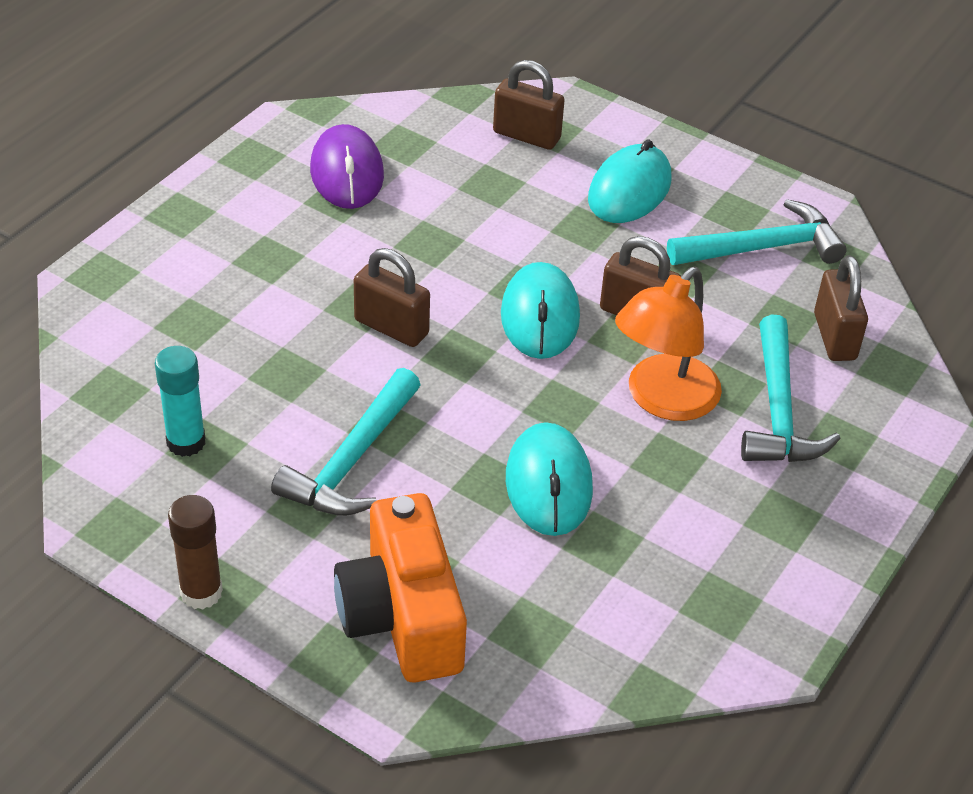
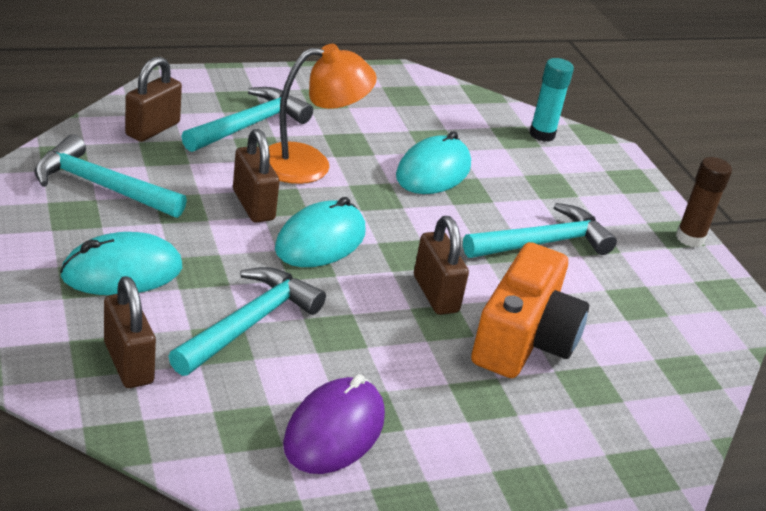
camera: 145 degrees left, 10 degrees down
(186, 442) = (649, 311): turquoise glue stick -> turquoise glue stick (542, 134)
(402, 615) = (579, 173): orange camera -> orange camera (523, 339)
(493, 208) = (249, 324): none -> turquoise hammer

